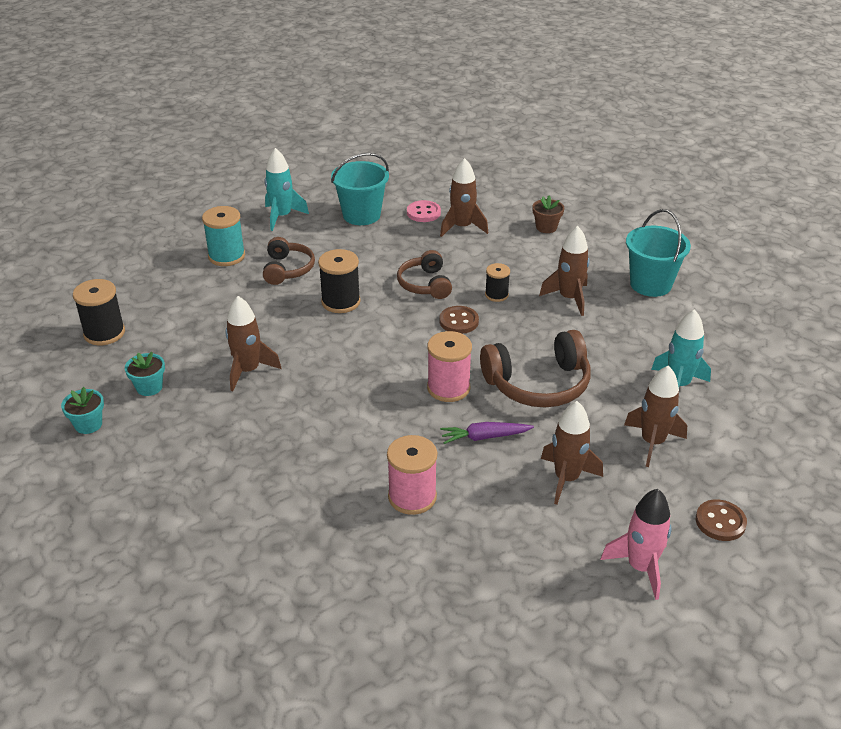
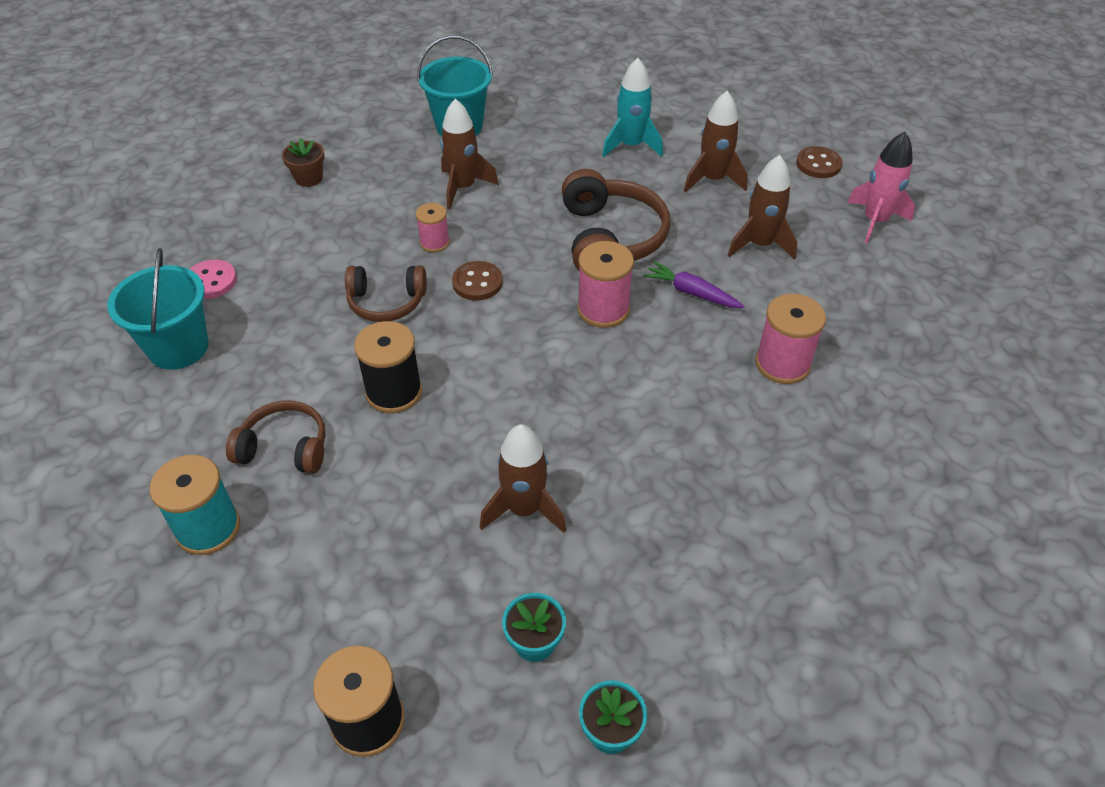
camera: 80 degrees left, 10 degrees up
(282, 216) = (125, 445): turquoise rocket -> none
(462, 227) = (269, 249): brown rocket -> none
(484, 437) = (691, 293): purple carrot -> purple carrot turned 120 degrees clockwise
(496, 295) = (434, 242): black spool -> pink spool

